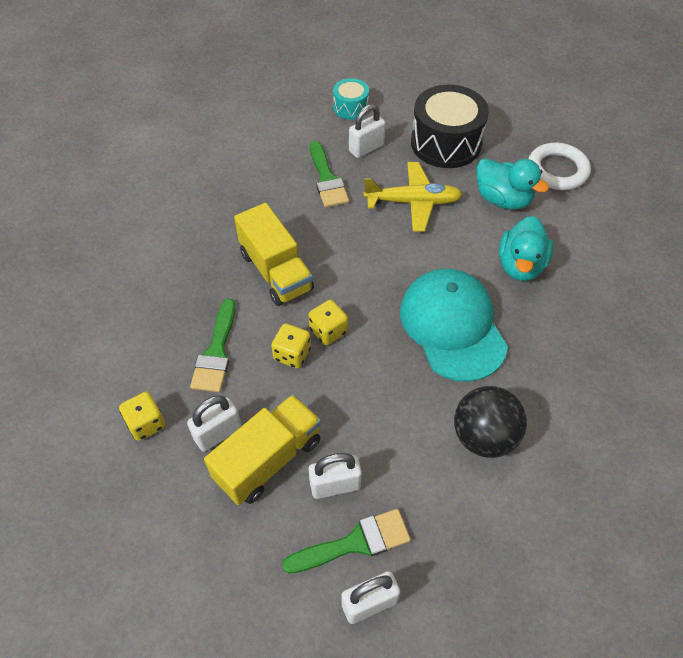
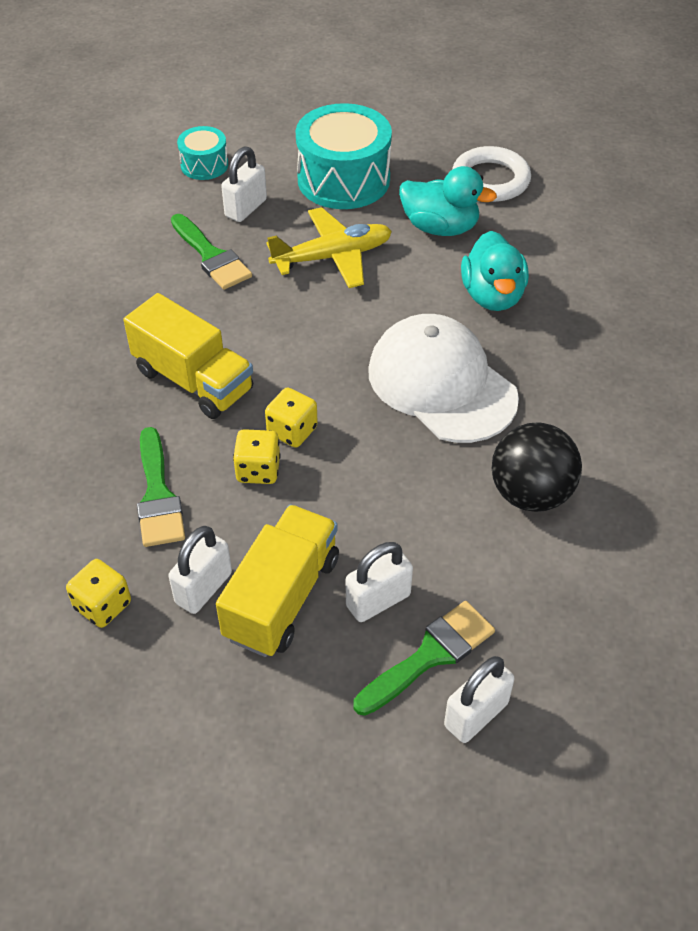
camera: 20 degrees left, 5 degrees down
(446, 143) = (343, 179): black drum -> turquoise drum
(452, 326) = (441, 384): turquoise cap -> white cap

